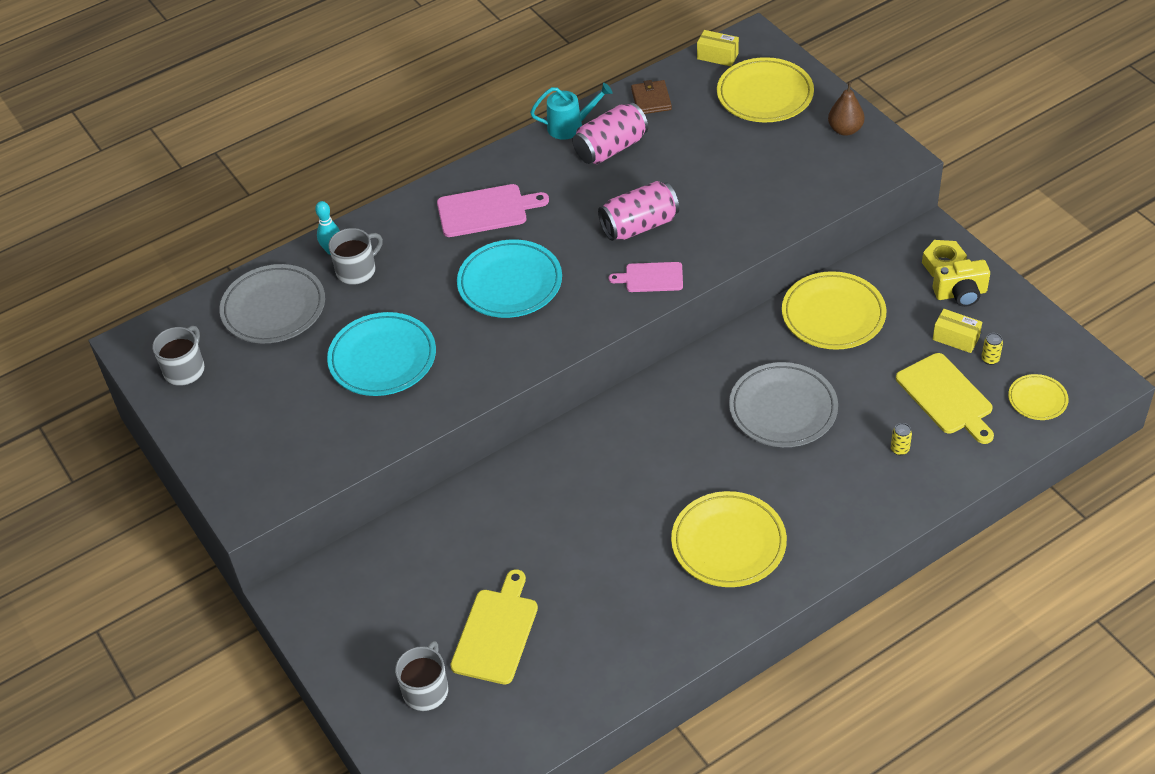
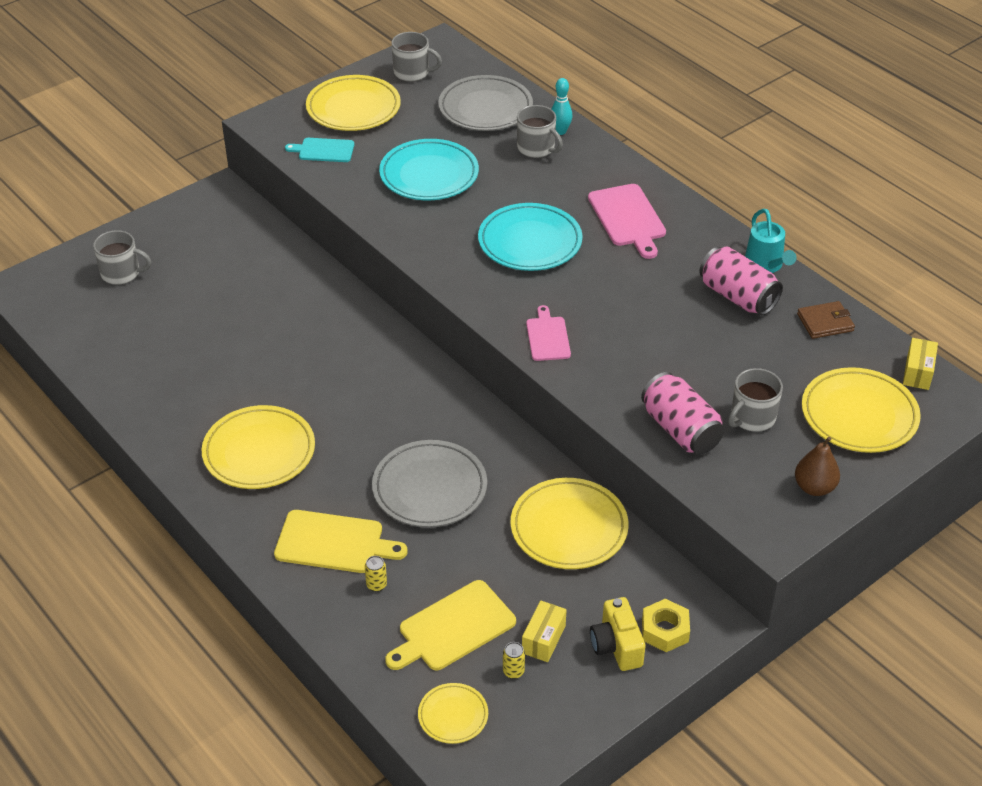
camera: 80 degrees right, 5 degrees down
(240, 424) = (353, 108): none -> yellow plate
(315, 450) = (324, 150): none -> turquoise cutting board
(496, 632) = (173, 308): yellow cutting board -> yellow cutting board (334, 543)
(639, 226) = (622, 324): pink can -> pink can (680, 430)
(765, 156) = (752, 418): none -> grey mug

